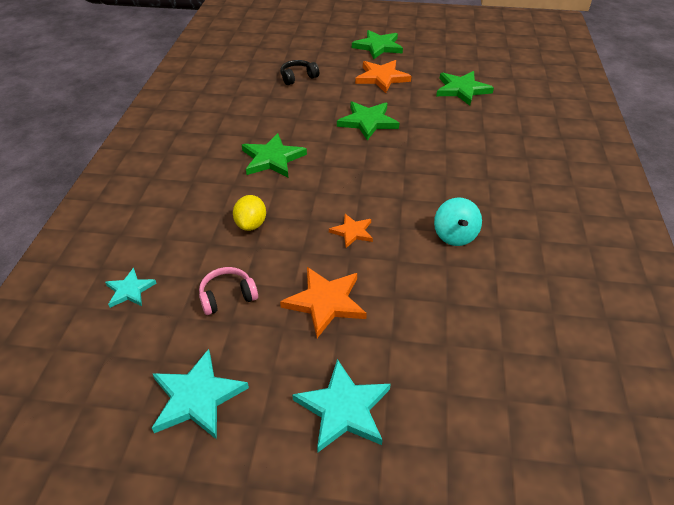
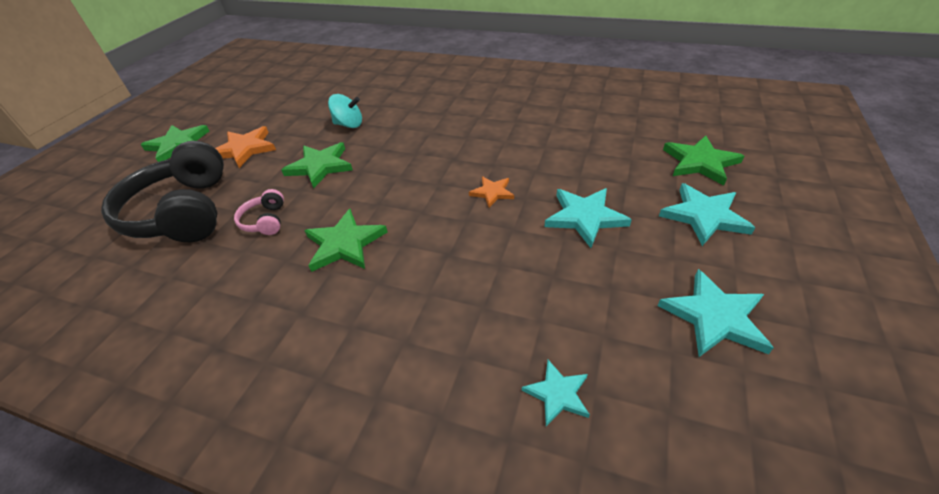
camera: 75 degrees left, 0 degrees up
(227, 297) = (574, 290): pink headphones -> pink headphones (265, 221)
(251, 224) = (460, 267): yellow lemon -> none
(298, 77) = (183, 212): black headphones -> black headphones, size x2.35
(325, 302) = (585, 217): orange star -> turquoise star
(455, 235) = (511, 138): turquoise spinning top -> turquoise spinning top (349, 124)
(462, 90) = (308, 106): green star -> green star (700, 162)

